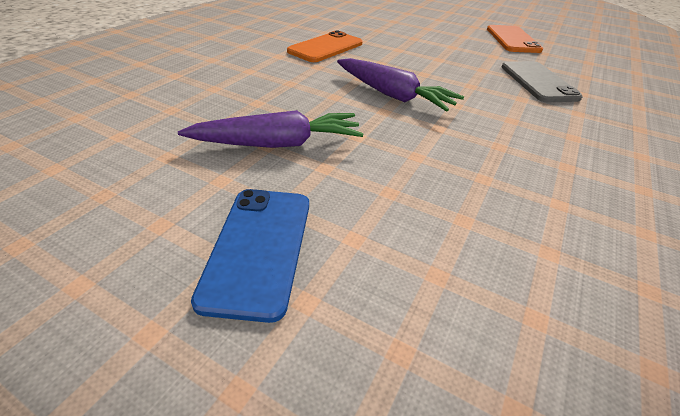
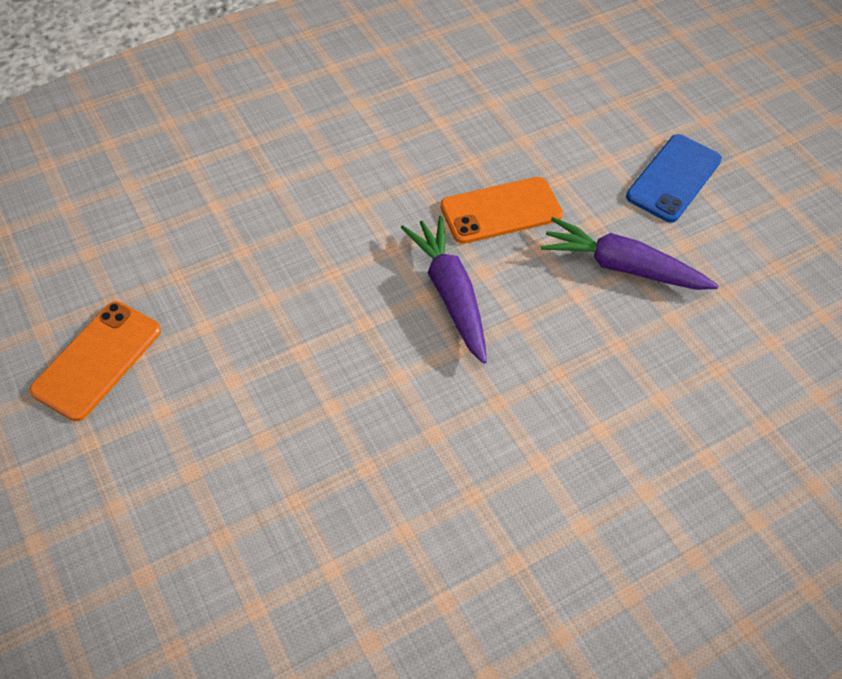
camera: 150 degrees left, 15 degrees up
(325, 47) = (448, 461): orange phone -> orange phone (501, 211)
(538, 82) = (237, 244): grey phone -> none

